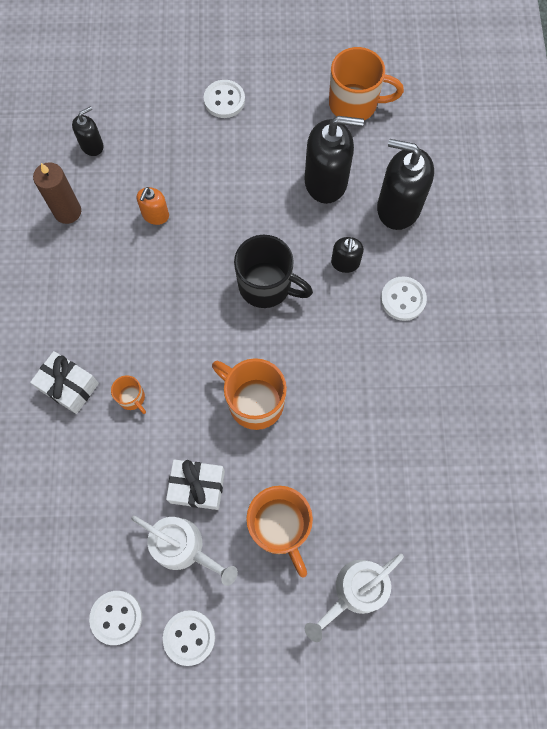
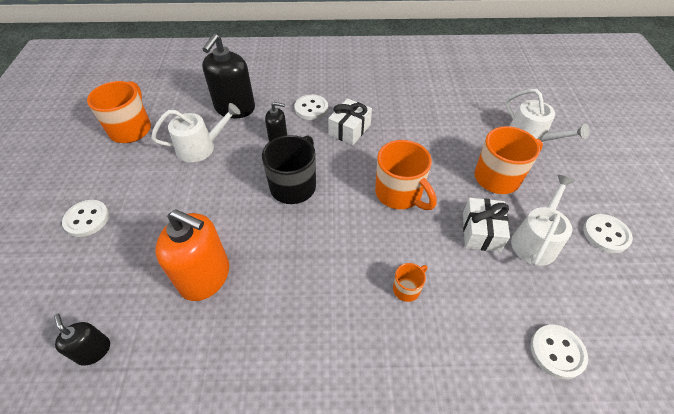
camera: 90 degrees left, 20 degrees down
(67, 212) = (179, 374): brown candle -> none
(69, 386) = (401, 353): white gift -> white gift (349, 130)
(116, 617) = (615, 291): white button -> white button (557, 352)
(155, 215) = (205, 276): orange soap dispenser -> orange soap dispenser, size x1.94
(254, 401) = (399, 194): orange mug -> orange mug turned 75 degrees counterclockwise
(326, 181) = (201, 147): black soap dispenser -> white watering can

